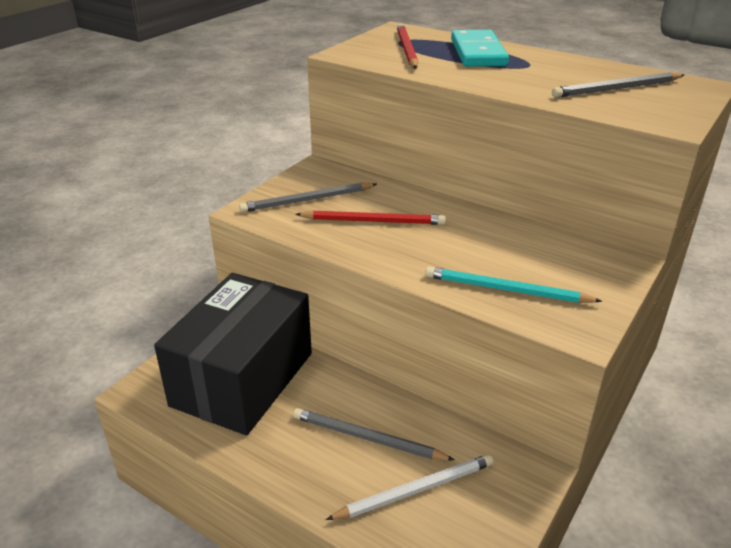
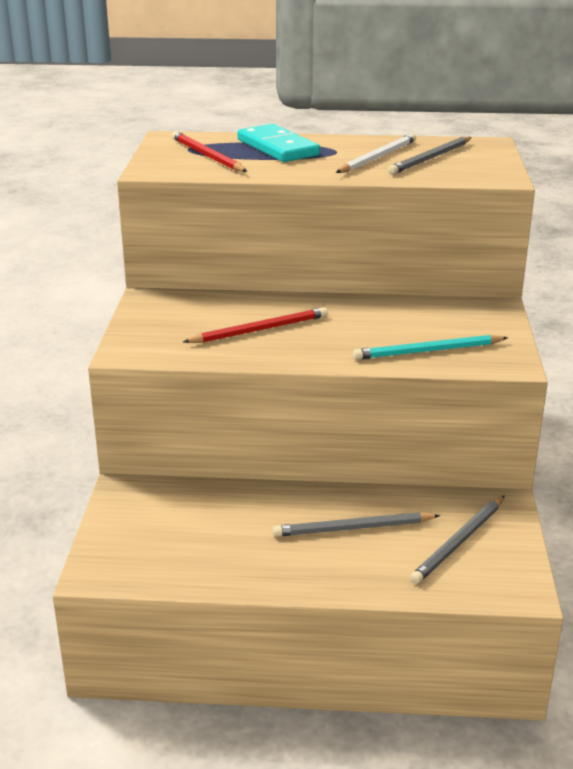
camera: 30 degrees left, 5 degrees down
(242, 379) = (192, 525): black box -> none
(307, 200) = (175, 329): grey pencil -> grey pencil (459, 542)
(416, 490) = (427, 548): white pencil -> white pencil (377, 157)

